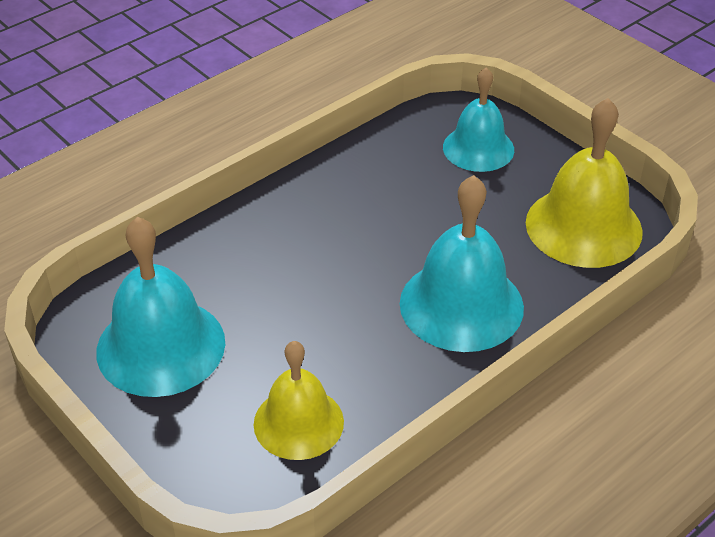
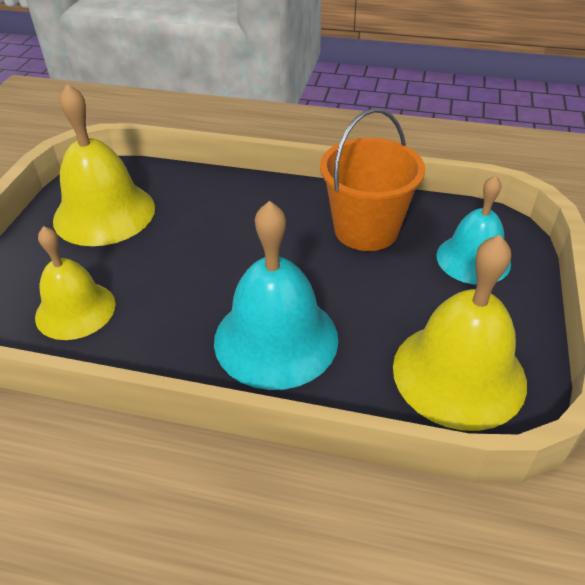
camera: 55 degrees right, 0 degrees up
(161, 346) = (104, 213): turquoise bell -> yellow bell
(382, 184) = (366, 230): none -> orange bucket

